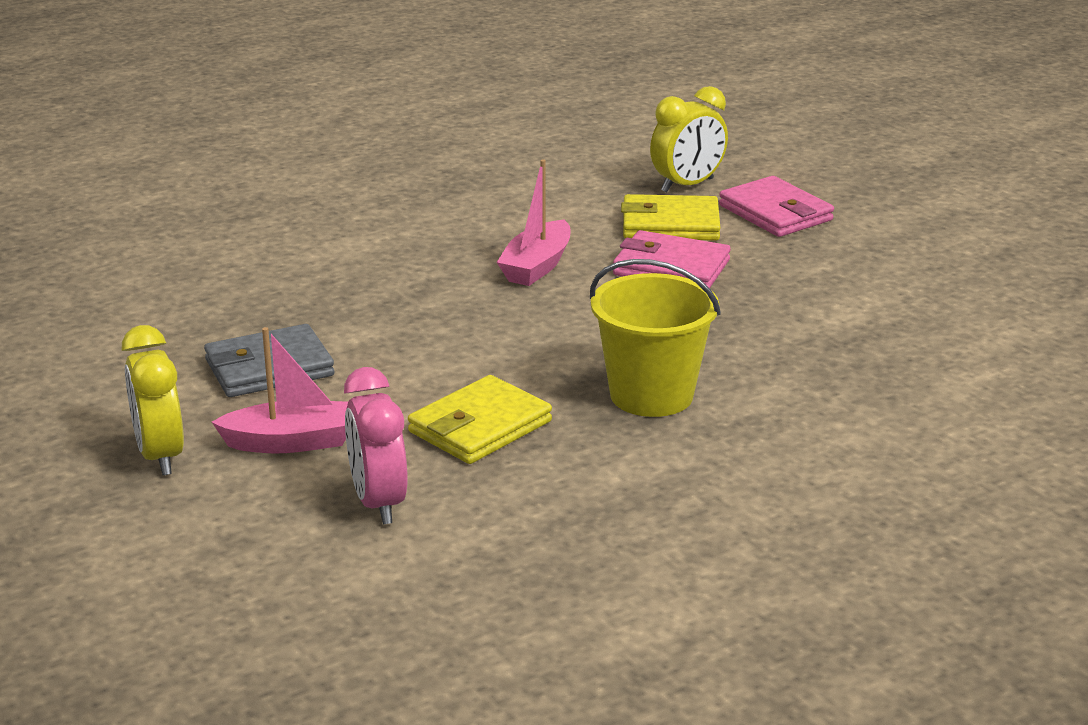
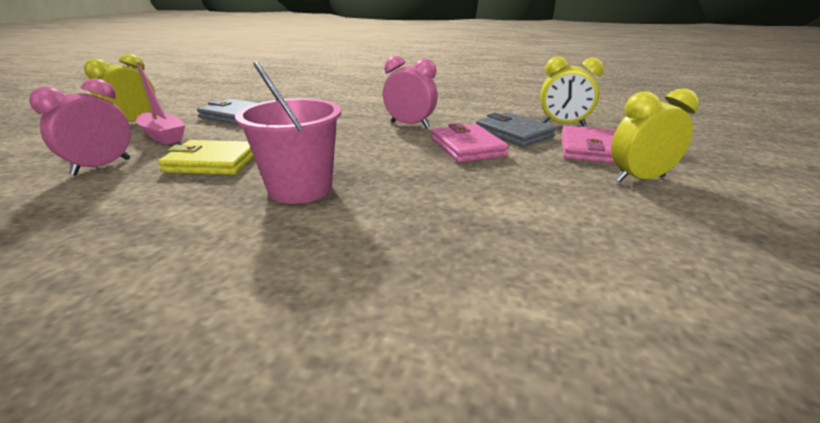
camera: 50 degrees right, 0 degrees up
(537, 266) = (410, 125): pink boat -> pink clock
(651, 395) = (300, 189): yellow bucket -> pink bucket
(670, 224) = (514, 133): yellow wallet -> grey wallet
(870, 232) = (639, 179): none -> yellow clock

